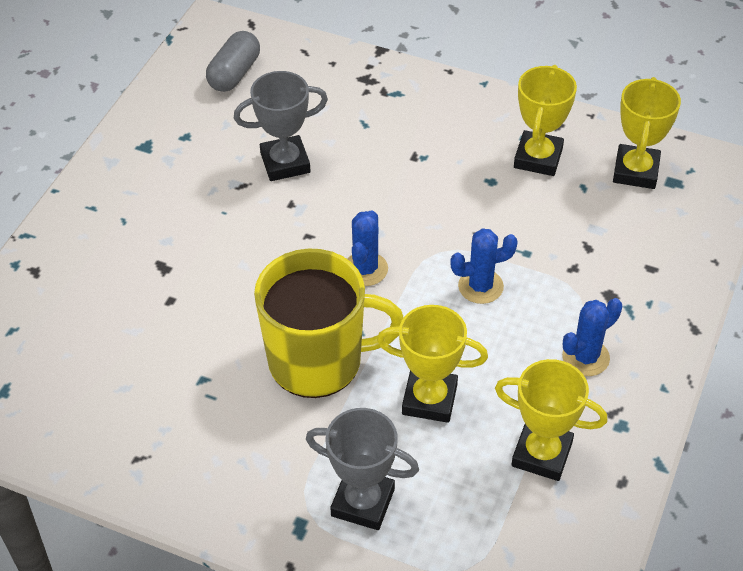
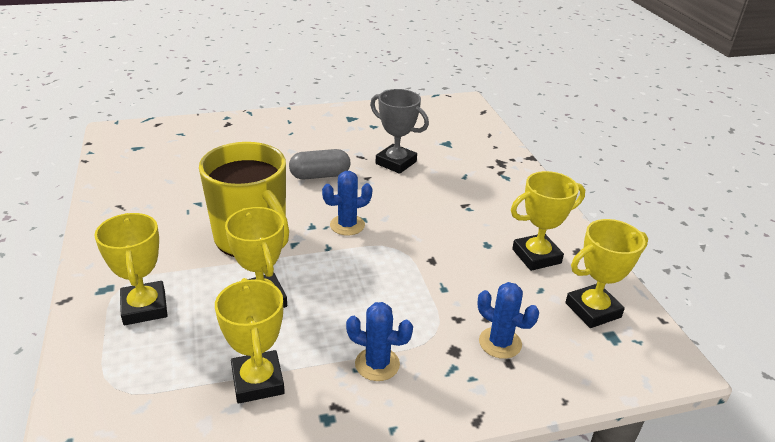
camera: 50 degrees right, 15 degrees down
(234, 74) = (439, 121): grey capsule -> grey capsule (320, 175)
(363, 502) = (144, 307): grey trophy -> yellow trophy
(480, 286) = (387, 280): blue cactus -> blue cactus (500, 343)

